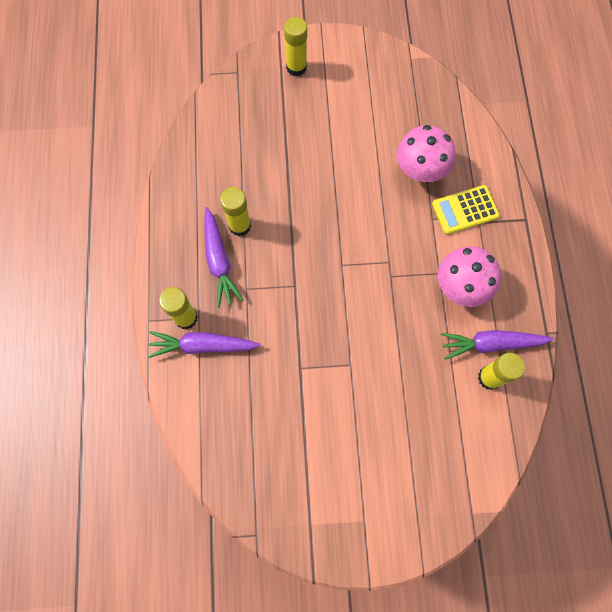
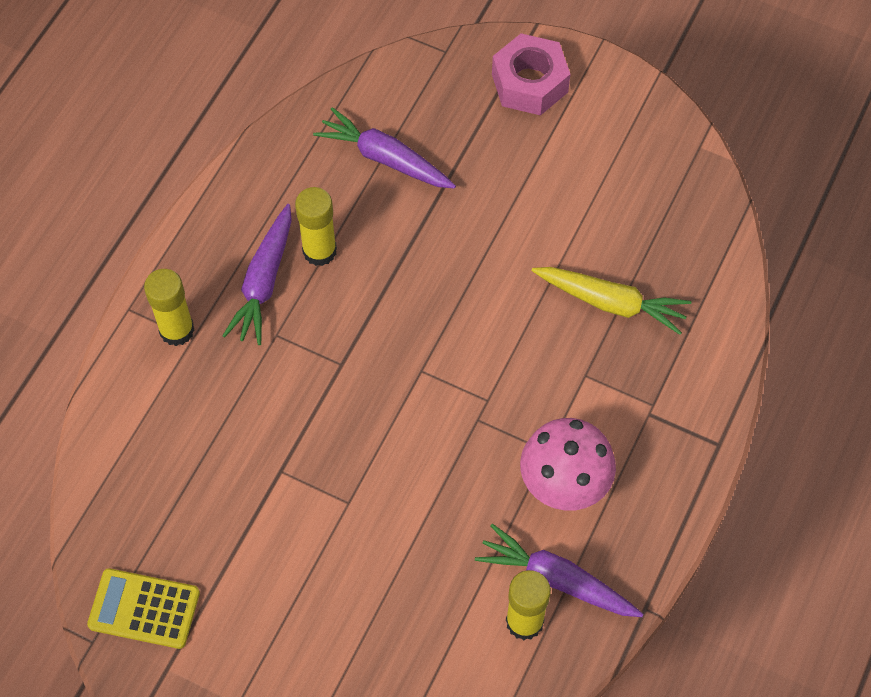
camera: 30 degrees right, 10 degrees down
(203, 345) = (176, 375): purple carrot -> purple carrot (385, 158)
(296, 67) = (529, 83): yellow glue stick -> pink nut
(420, 170) = (611, 303): pink mushroom -> yellow carrot
(465, 210) = (639, 387): yellow calculator -> yellow calculator (144, 609)

